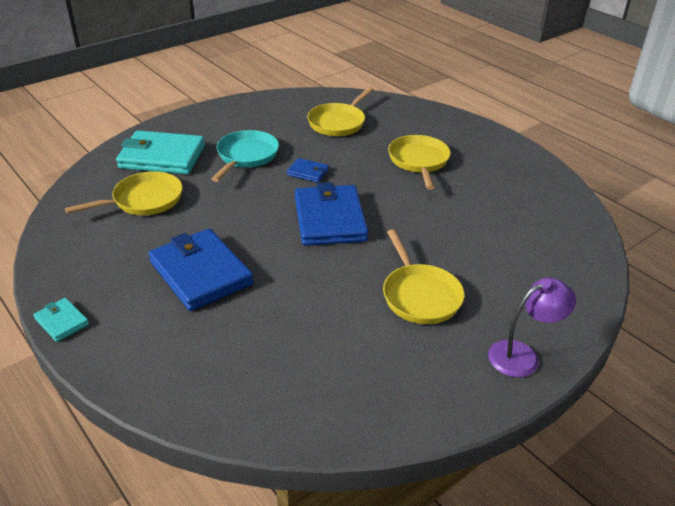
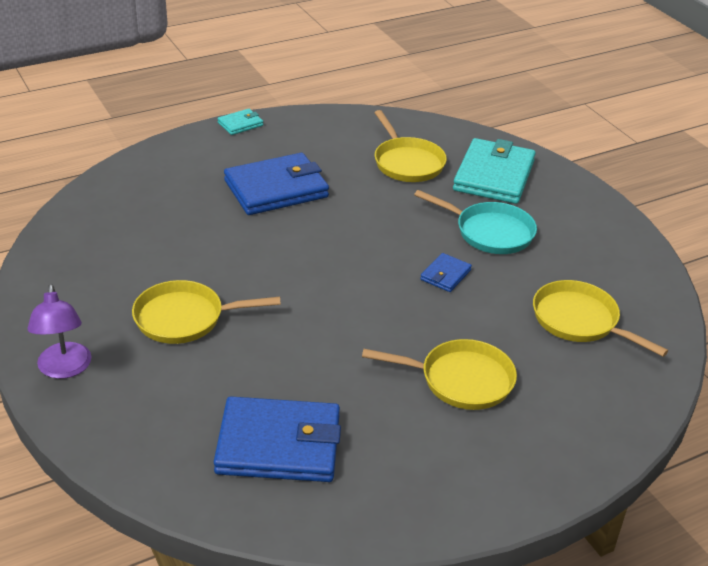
camera: 100 degrees right, 0 degrees up
(330, 219) = (340, 278): blue wallet -> blue wallet (278, 445)

